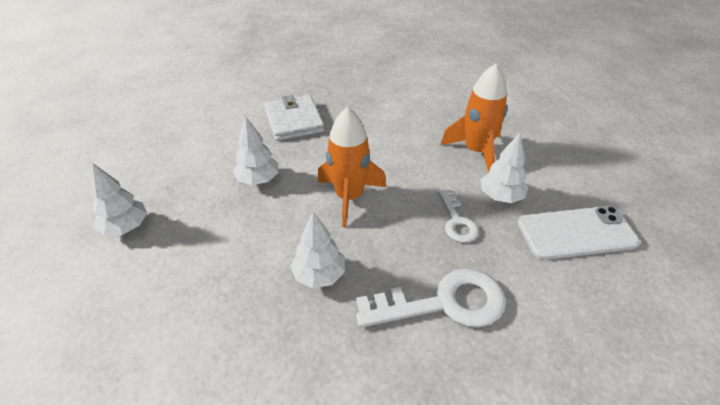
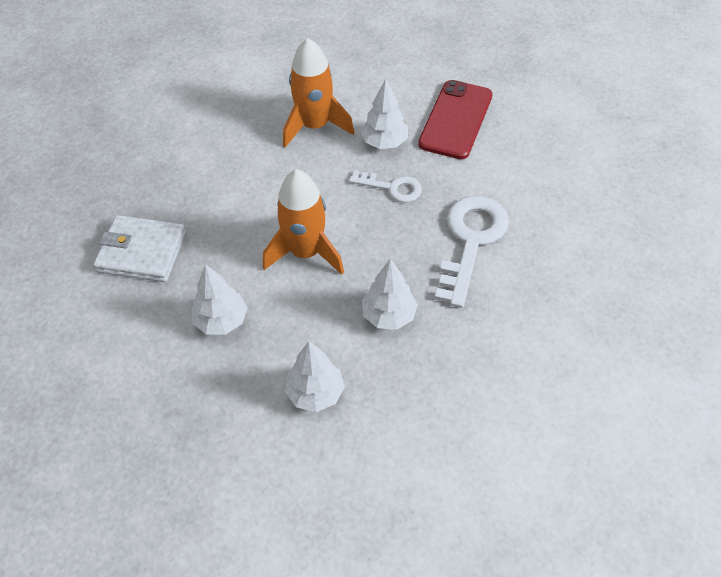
camera: 60 degrees left, 10 degrees up
(126, 227) = (208, 471): white tree -> white tree (315, 393)
(576, 233) = (455, 120): white phone -> red phone

